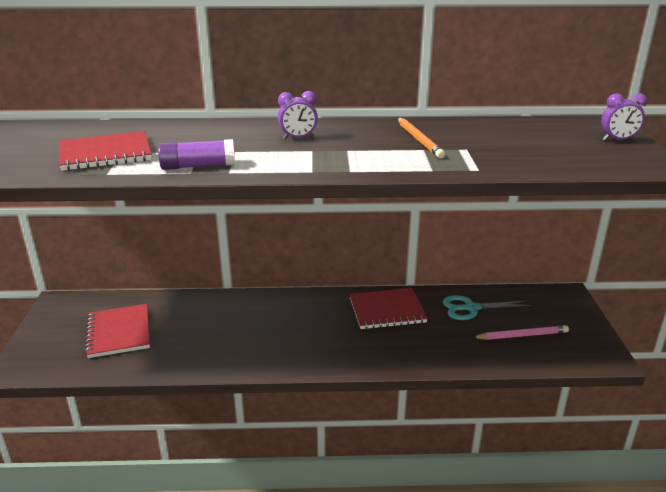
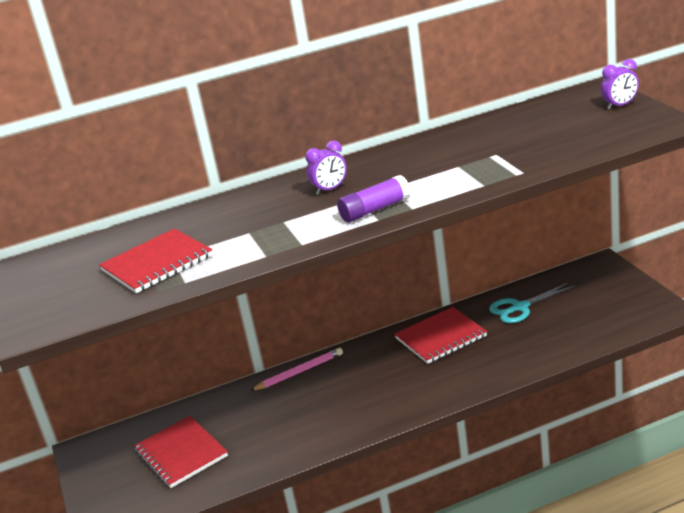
camera: 15 degrees left, 0 degrees up
(198, 166) = (265, 247): purple glue stick -> purple glue stick (375, 210)
(419, 140) = (446, 157): orange pencil -> none
(522, 335) = (582, 317): pink pencil -> pink pencil (299, 372)

